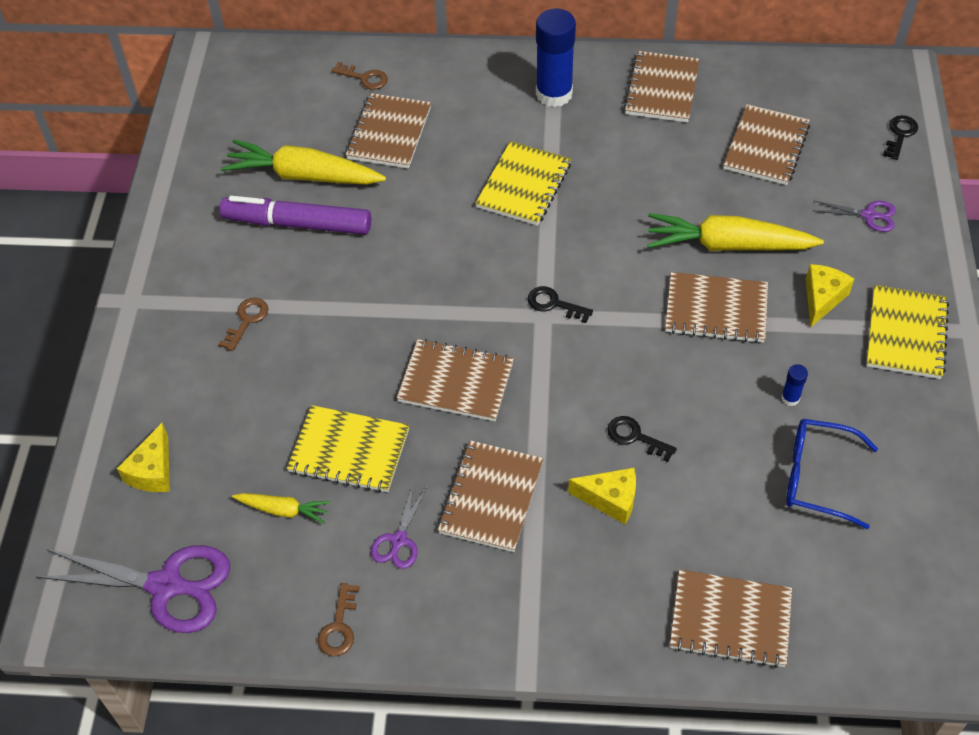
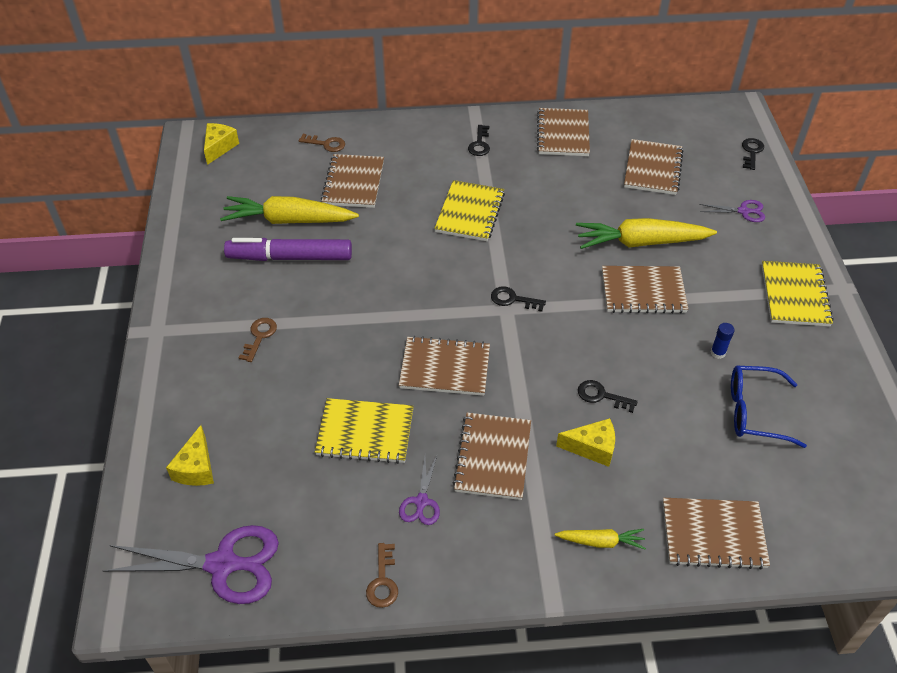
camera: 10 degrees left, 5 degrees down
(283, 510) = (316, 488): yellow carrot -> yellow carrot (600, 542)
(554, 94) = (479, 144): blue glue stick -> black key
(822, 299) = (723, 275): yellow cheese -> yellow cheese (219, 147)

